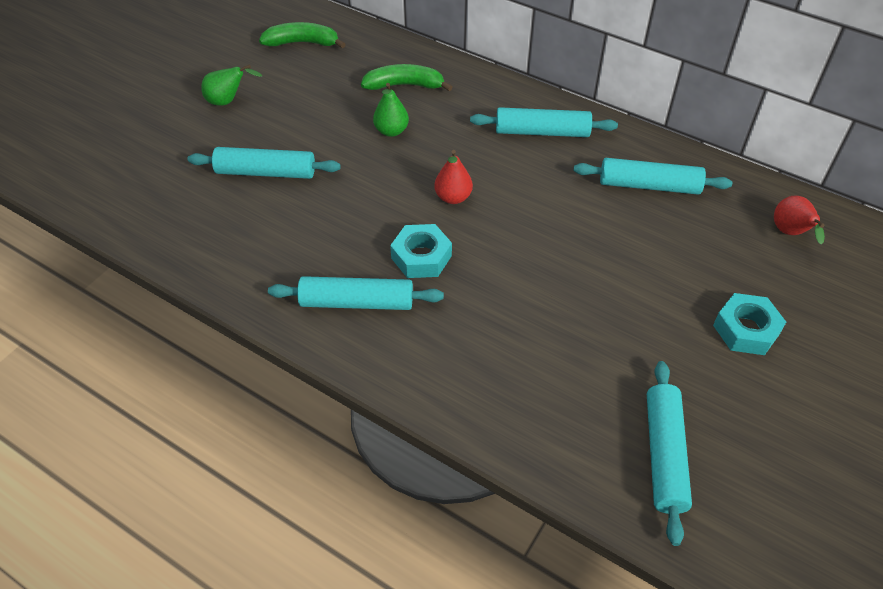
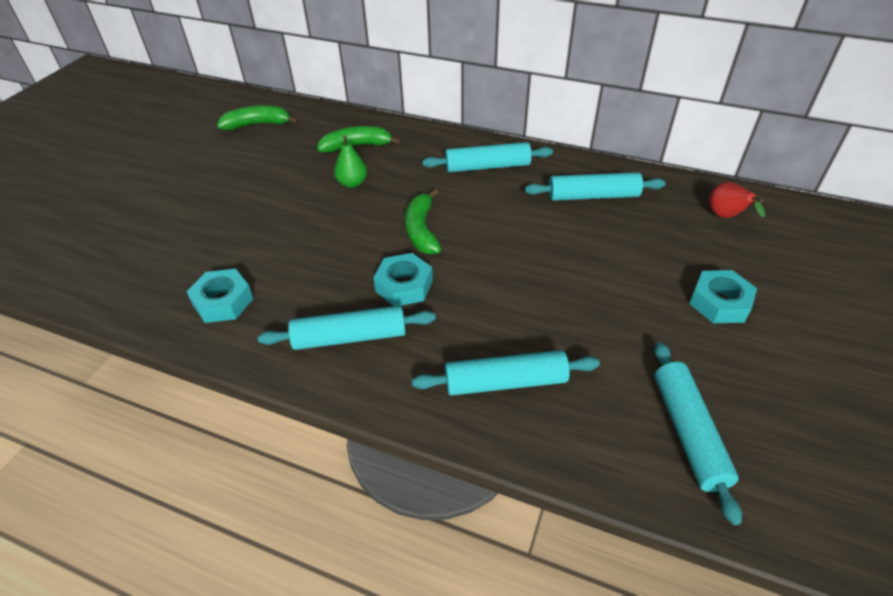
camera: 10 degrees left, 5 degrees down
(228, 101) = (194, 179): green pear -> none
(240, 245) = (223, 301): none -> turquoise nut
(266, 172) = (239, 233): turquoise rolling pin -> turquoise rolling pin (505, 382)
(453, 197) = (421, 230): red pear -> green banana

